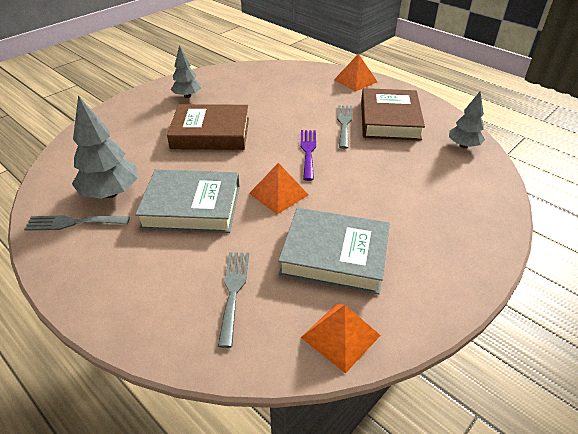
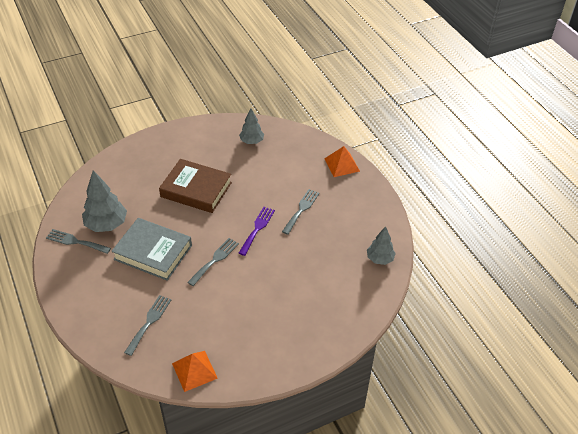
camera: 20 degrees right, 5 degrees up
(187, 96) = (196, 145): grey tree -> grey tree (251, 141)
(278, 194) = (215, 260): orange pyramid -> grey fork
(334, 255) = (223, 318): grey book -> none
(389, 120) = (340, 216): brown book -> none

